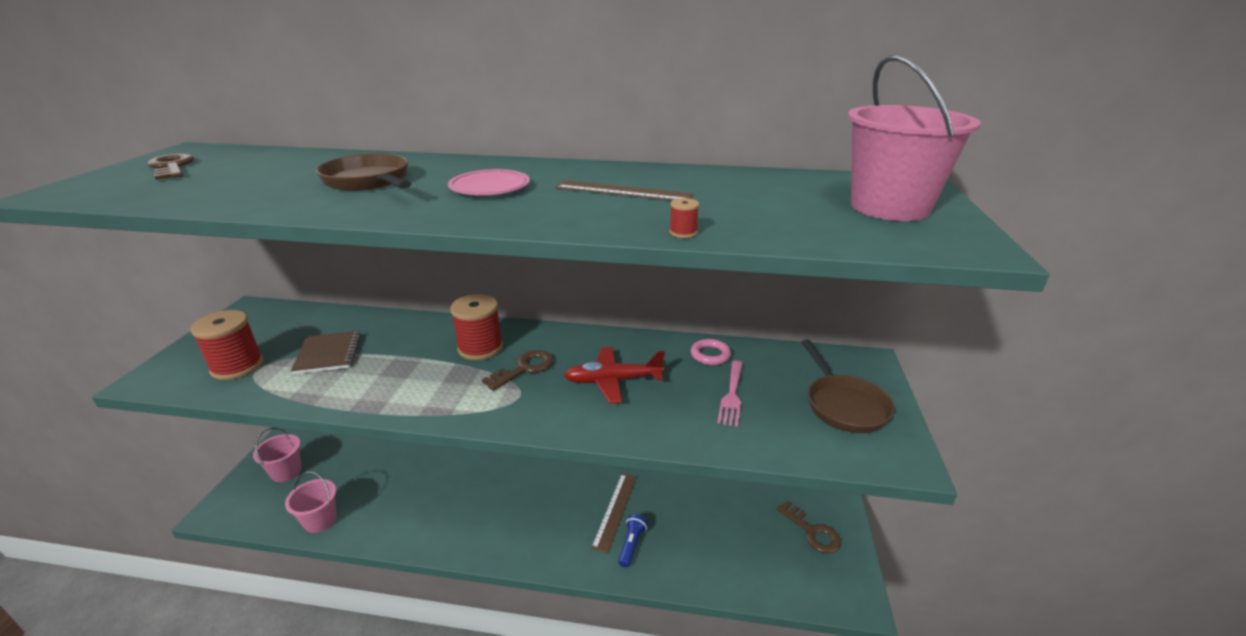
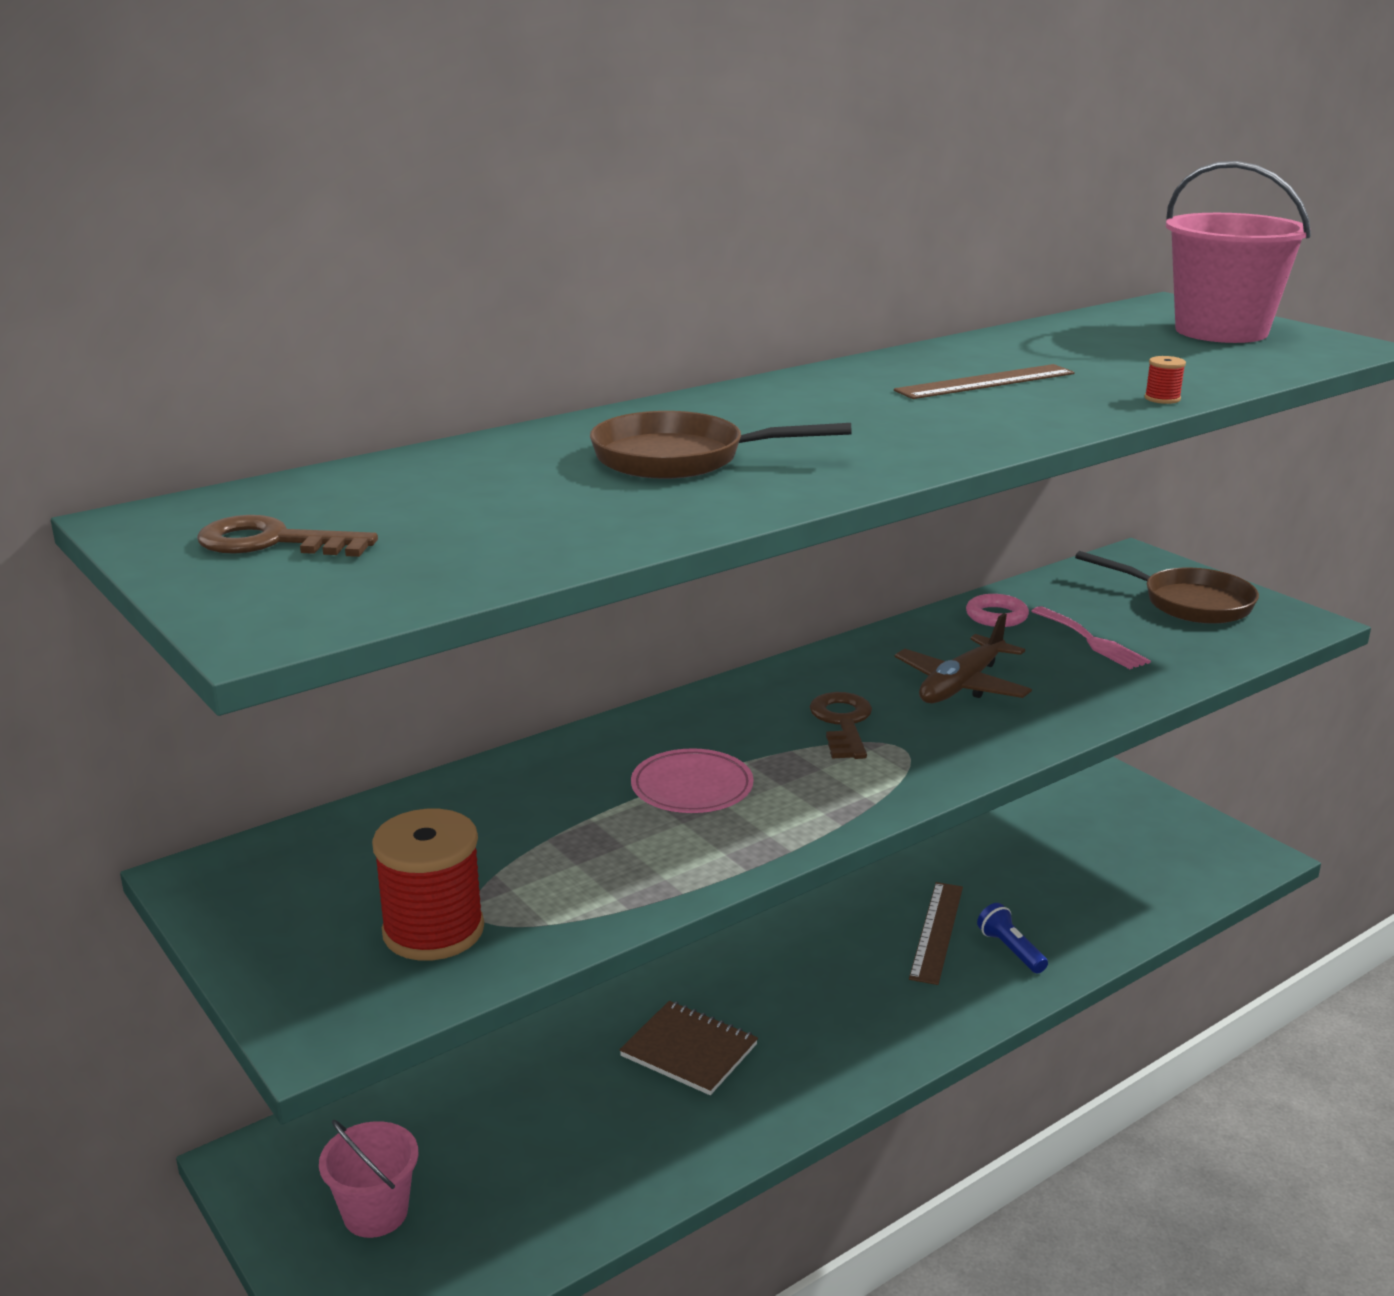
camera: 45 degrees left, 5 degrees down
(320, 520) = (576, 1211): pink bucket -> none
(328, 354) = (539, 844): brown notebook -> brown notebook (689, 1050)
(480, 348) = (734, 731): red spool -> none
(490, 188) = (847, 420): pink plate -> pink plate (692, 788)
(612, 381) = (961, 685): red plane -> brown plane
(615, 510) = (937, 932): brown ruler -> brown ruler turned 45 degrees clockwise
(812, 532) = (1144, 825): brown key -> none

